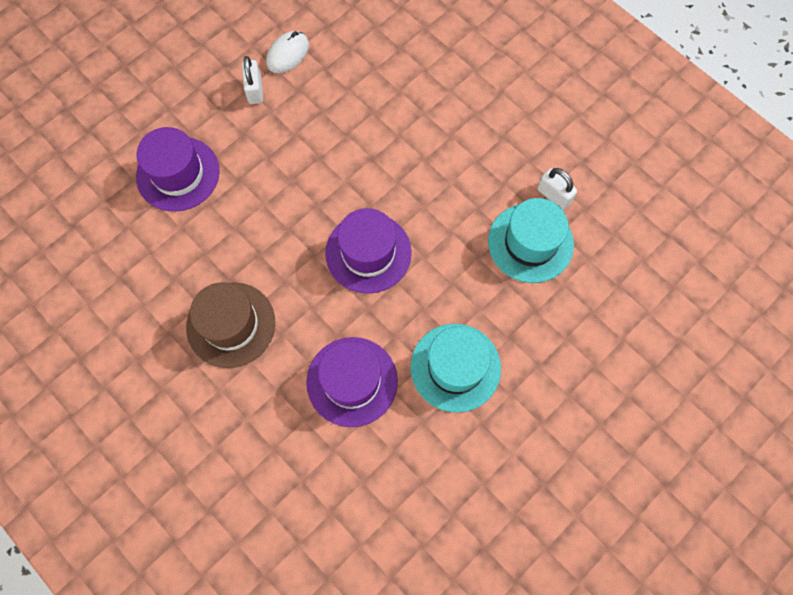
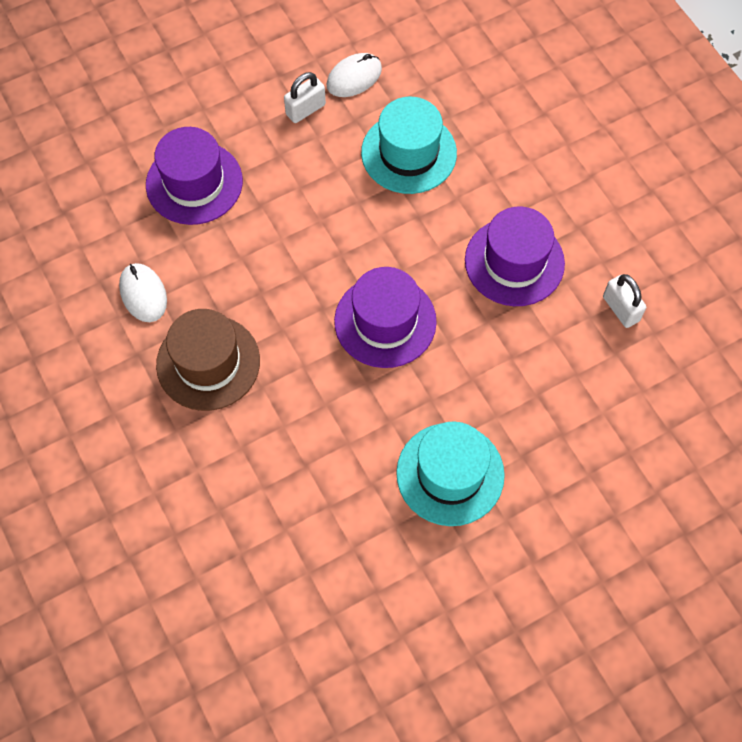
camera: 15 degrees right, 5 degrees down
(160, 279) = (143, 294): none -> white mouse
(255, 90) = (305, 109): white padlock -> white padlock turned 45 degrees clockwise
(352, 381) = (327, 459): purple hat -> purple hat (514, 262)
(530, 243) = (577, 356): turquoise hat -> turquoise hat (409, 153)

